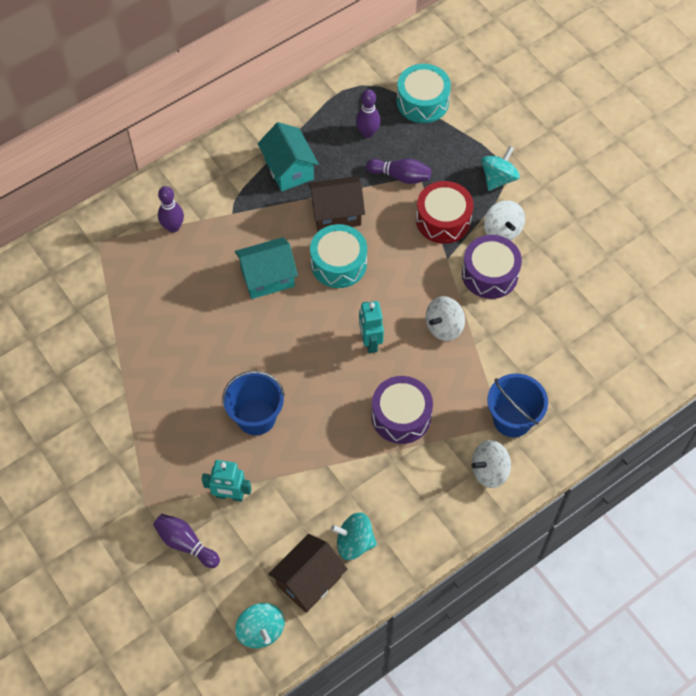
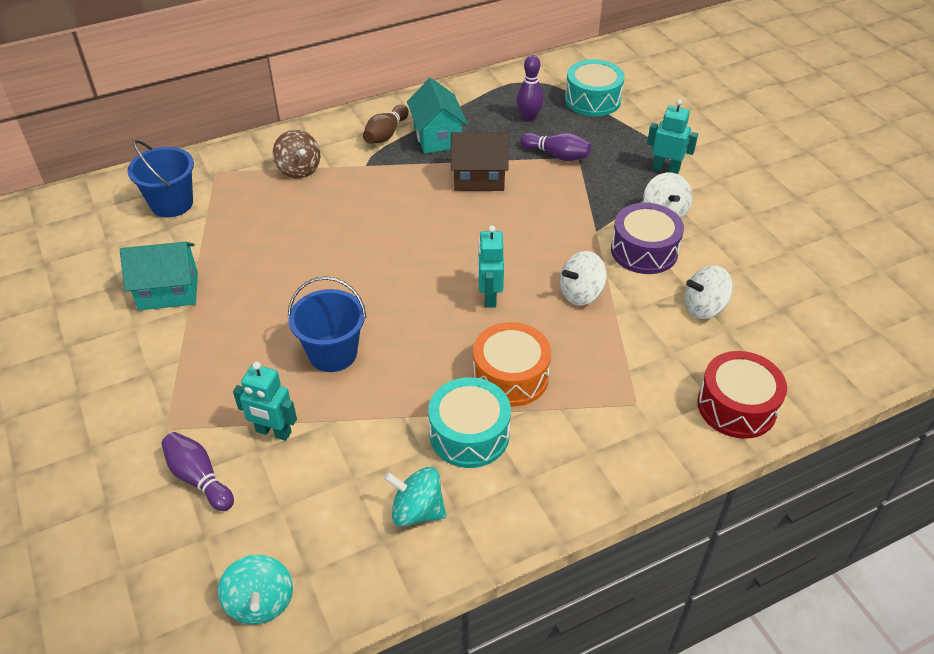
camera: 10 degrees right, 15 degrees down
(173, 227) = (299, 169): purple bowling pin -> brown spinning top
(241, 173) = (386, 134): none -> brown bowling pin
(267, 277) = (387, 223): turquoise house -> turquoise house (168, 291)
(308, 581) = (344, 548): brown house -> none
(338, 263) = (470, 221): turquoise drum -> turquoise drum (469, 434)
(401, 416) = (510, 376): purple drum -> orange drum
(443, 220) = (597, 196): red drum -> red drum (736, 406)
(489, 471) = (614, 452): white spinning top -> white spinning top (704, 308)
(498, 178) = (666, 169): turquoise spinning top -> turquoise robot
(512, 419) = (652, 399): blue bucket -> blue bucket (172, 203)

